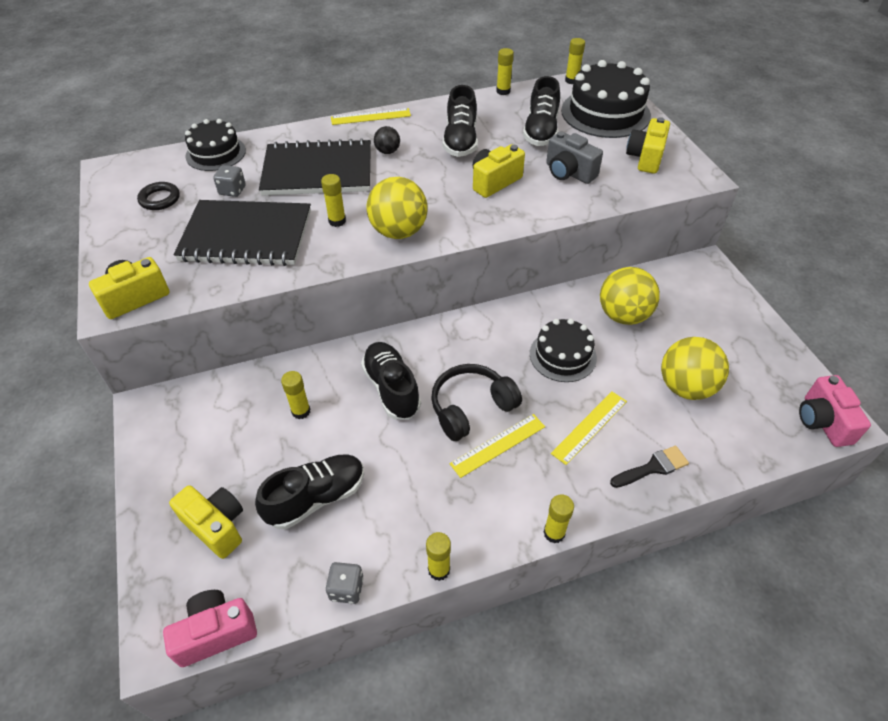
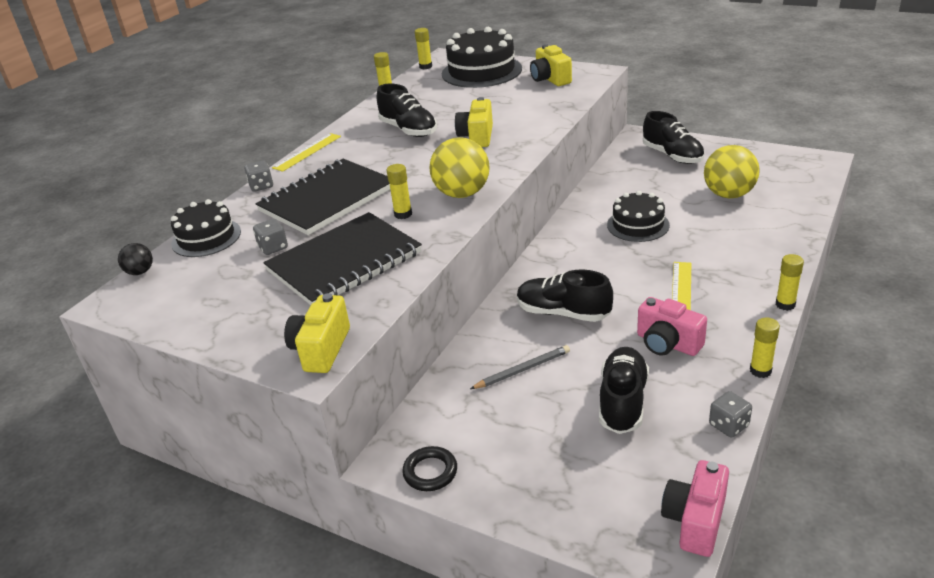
camera: 40 degrees left, 15 degrees down
(160, 199) = (211, 289): black ring -> black ring (430, 472)
(216, 526) = (584, 473): yellow camera -> none
(301, 411) = (522, 370): yellow glue stick -> grey pencil
(302, 129) = (261, 186): none -> grey dice
(387, 151) = (363, 162): black ball -> black ball (140, 272)
(471, 408) = (632, 285): black headphones -> none
(541, 131) = (456, 99): black shoe -> black shoe (672, 156)
(569, 173) = (517, 108): grey camera -> none
(589, 427) = (714, 246): yellow ruler -> none
(623, 315) = (636, 185): yellow ball -> none
(653, 467) = (777, 239): black brush -> none
(822, 421) = (815, 165): pink camera -> pink camera (667, 343)

